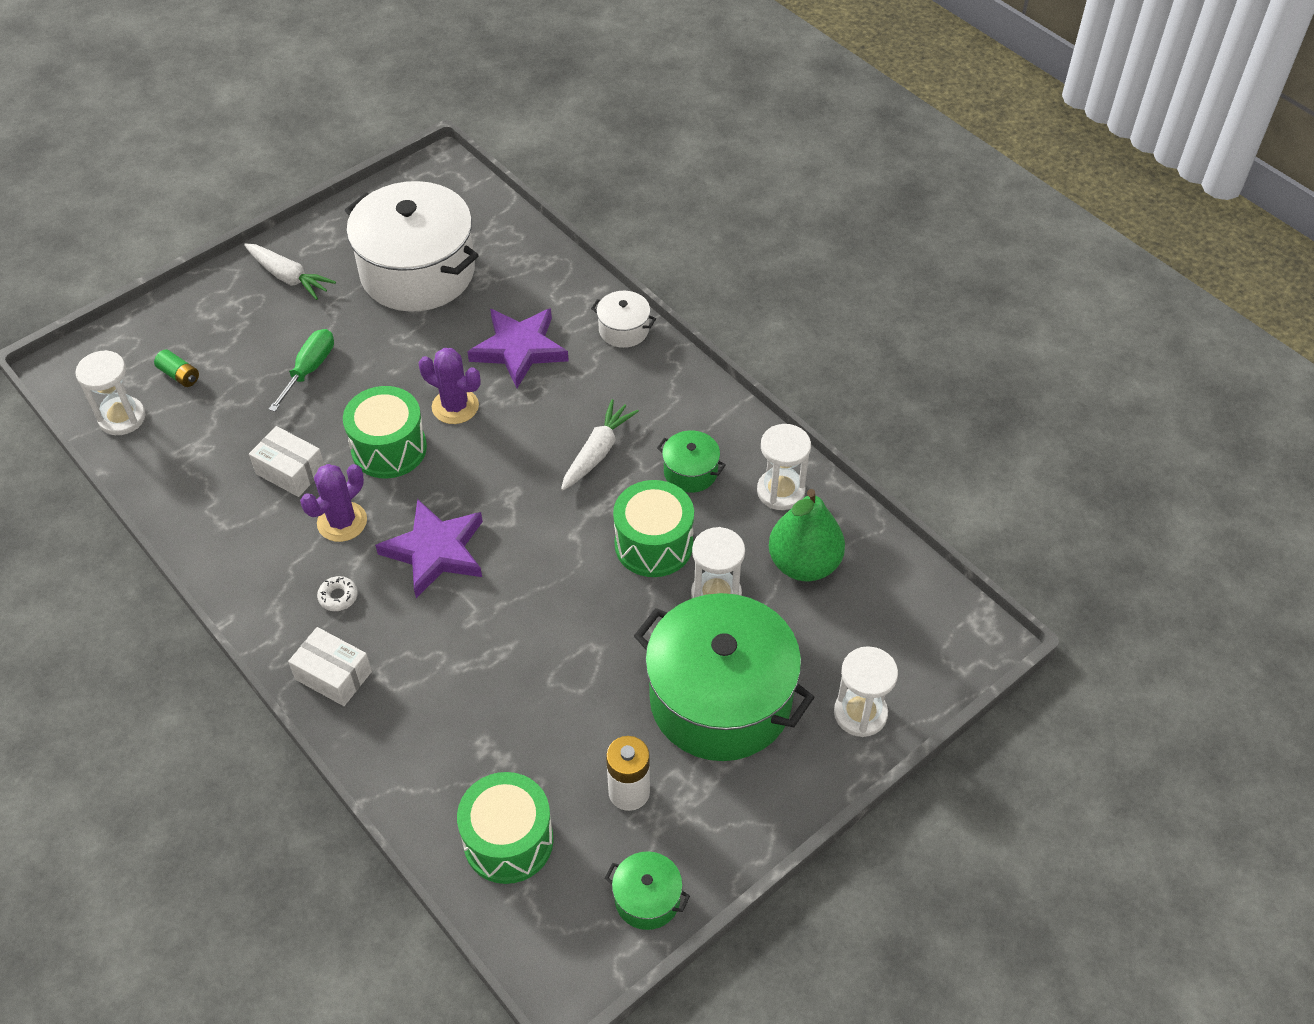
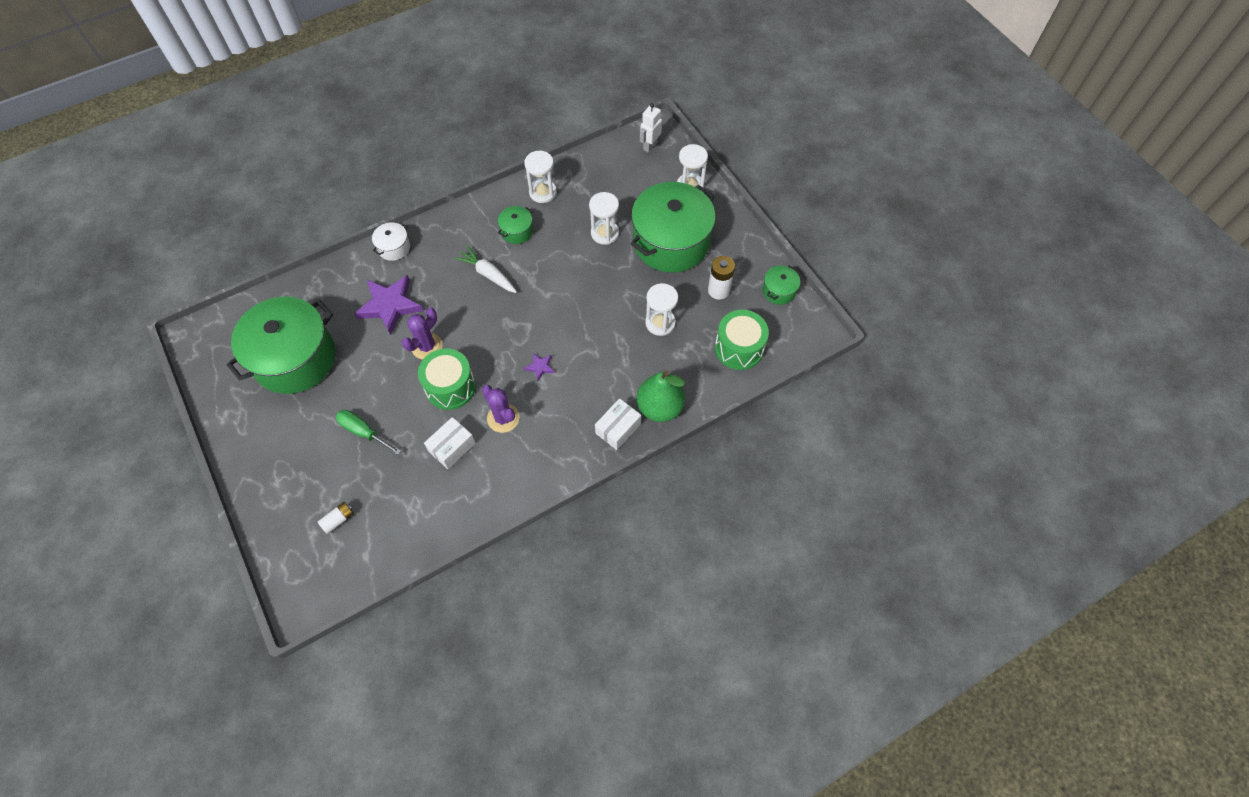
camera: 80 degrees left, 10 degrees up
(122, 418) = (367, 560): white hourglass -> white hourglass (660, 323)
(179, 375) = (338, 520): green battery -> white battery
(289, 277) = (266, 442): white carrot -> none
(338, 597) = (561, 423): white donut -> none
(418, 272) = (295, 358): white pot -> green pot
(435, 551) = (540, 367): purple star -> purple star, size x0.45
(653, 544) = (563, 256): green drum -> none
(804, 564) = (594, 191): green pear -> green pear (660, 407)
(937, 633) = (650, 146): none -> white robot

